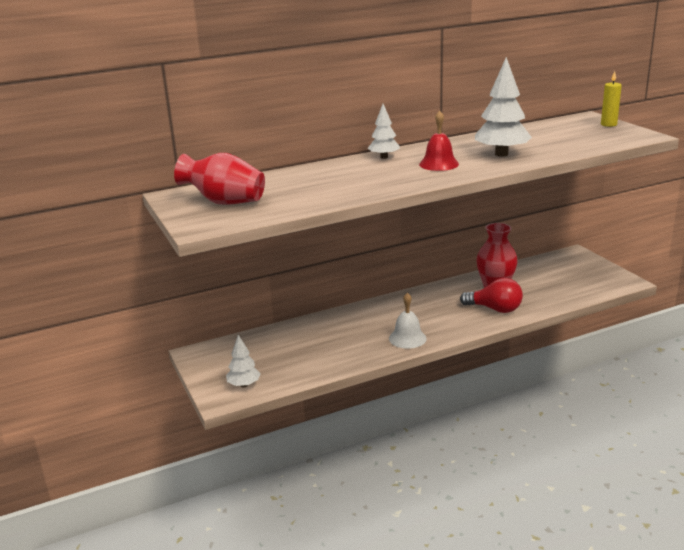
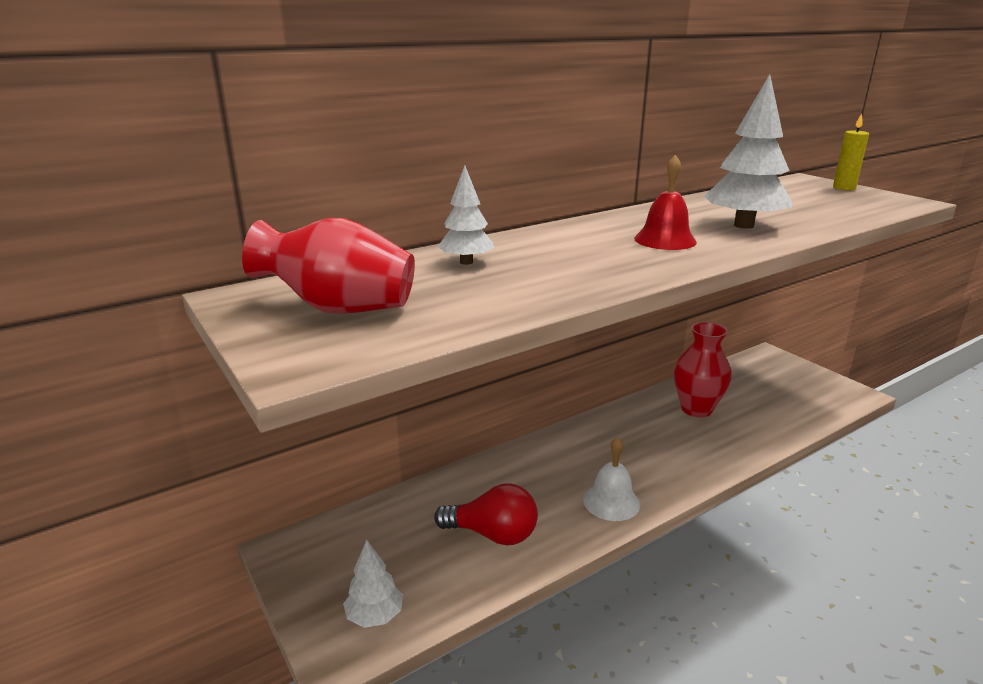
camera: 10 degrees left, 0 degrees up
(384, 157) = (573, 230): white tree -> white tree (466, 262)
(495, 309) = (712, 444): red light bulb -> red light bulb (493, 534)

